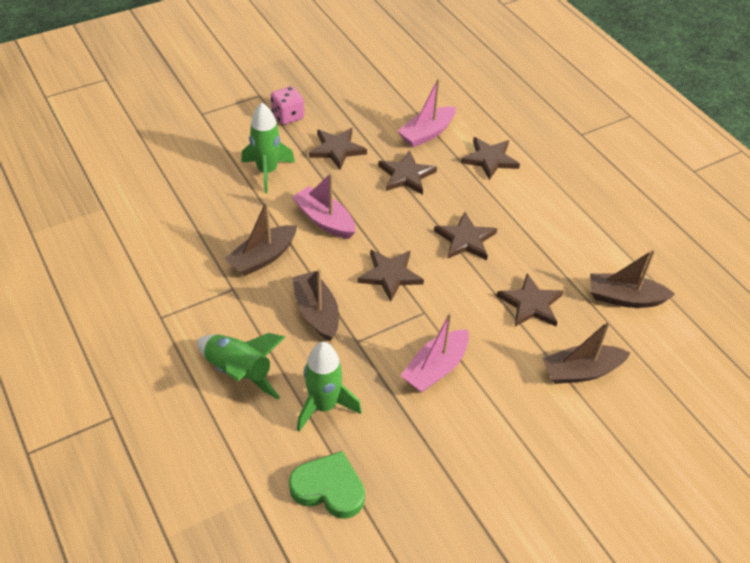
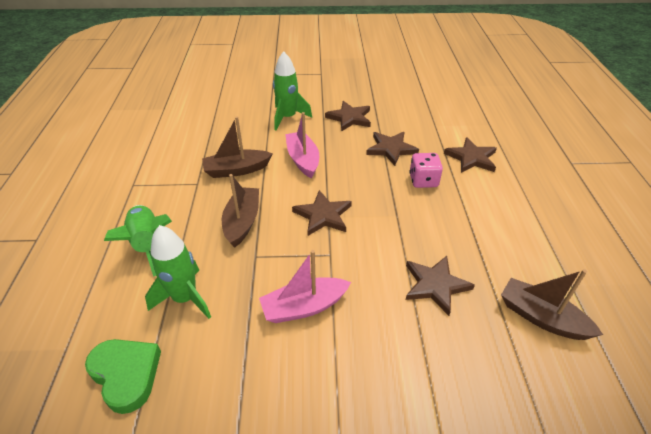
camera: 30 degrees right, 5 degrees down
(288, 116) = (330, 89): pink dice -> pink dice (423, 181)
(427, 133) = (429, 126): pink boat -> none
(465, 239) = (408, 210): brown star -> none
(581, 371) = (449, 373): brown boat -> none

